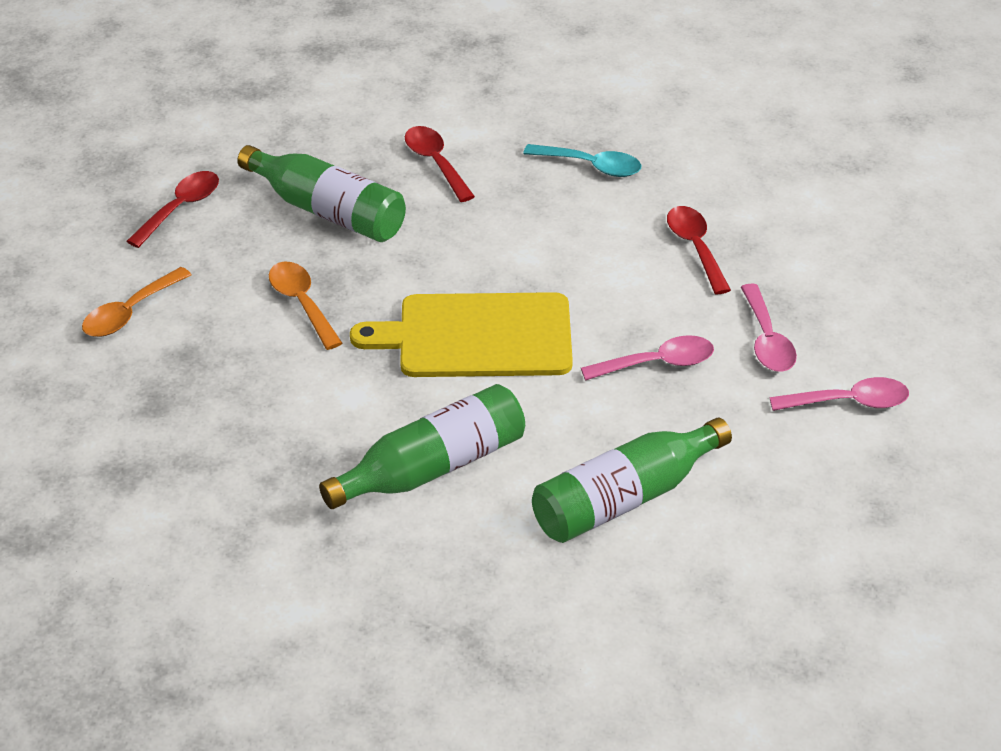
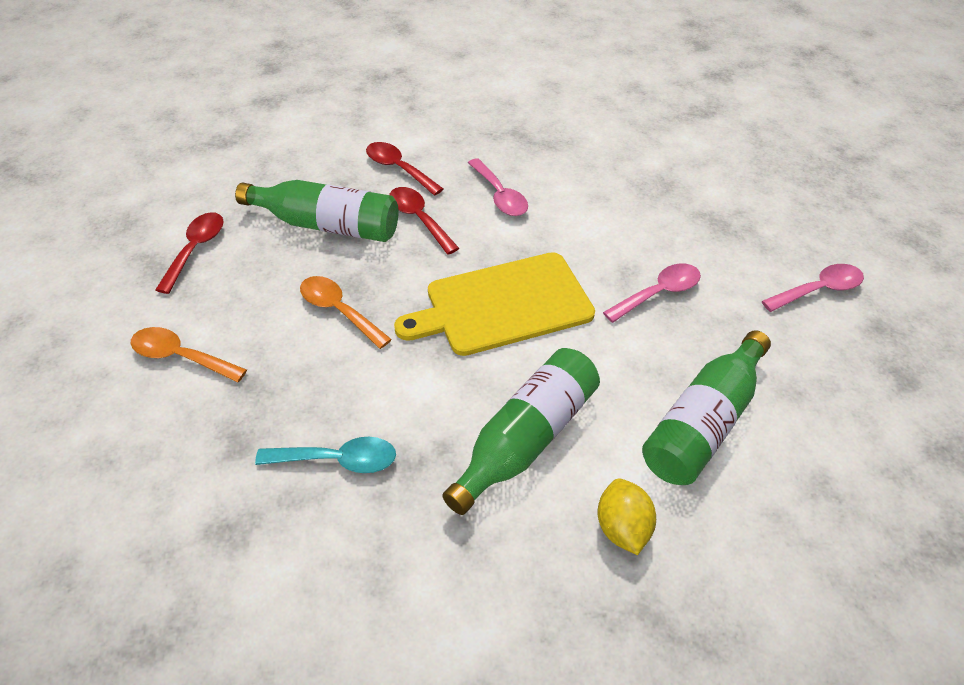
camera: 20 degrees left, 5 degrees up
(130, 312) = (181, 357): orange spoon -> orange spoon turned 90 degrees clockwise
(484, 565) = (622, 528): none -> yellow lemon
(591, 166) = (519, 148): turquoise spoon -> turquoise spoon (338, 460)
(695, 247) = (631, 193): red spoon -> red spoon (419, 219)
(767, 340) = (727, 254): pink spoon -> pink spoon (499, 196)

